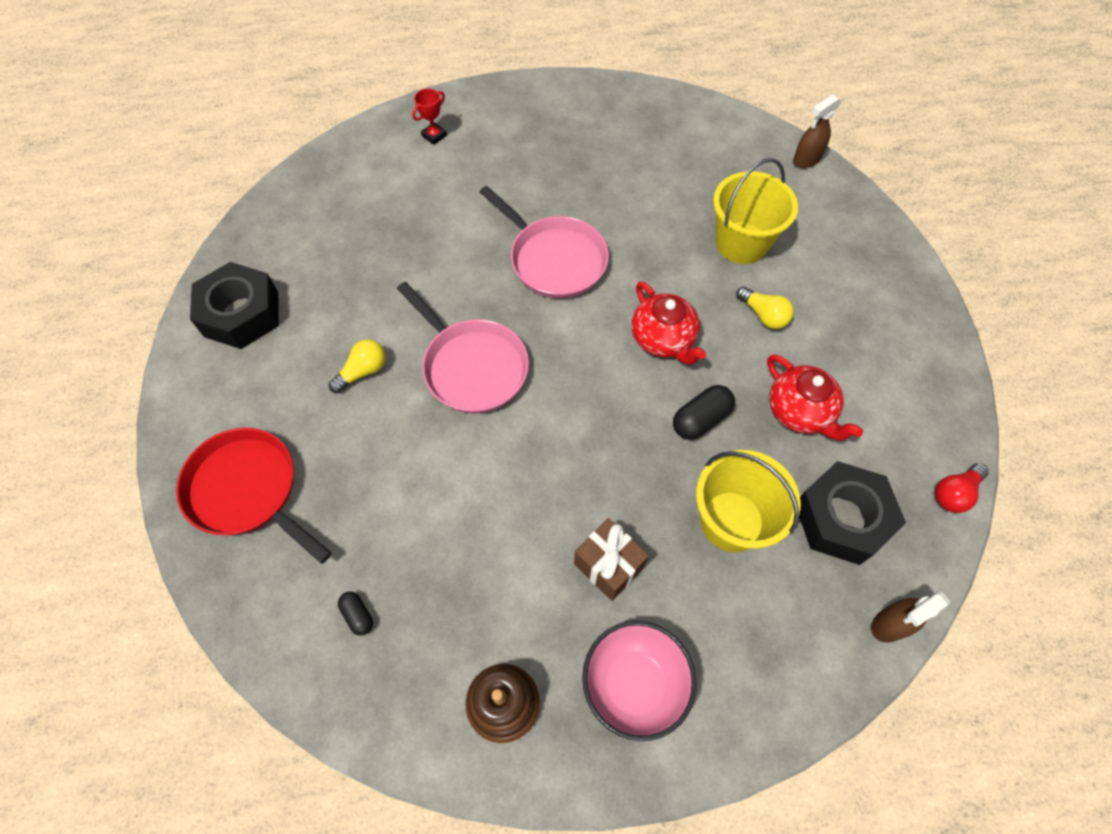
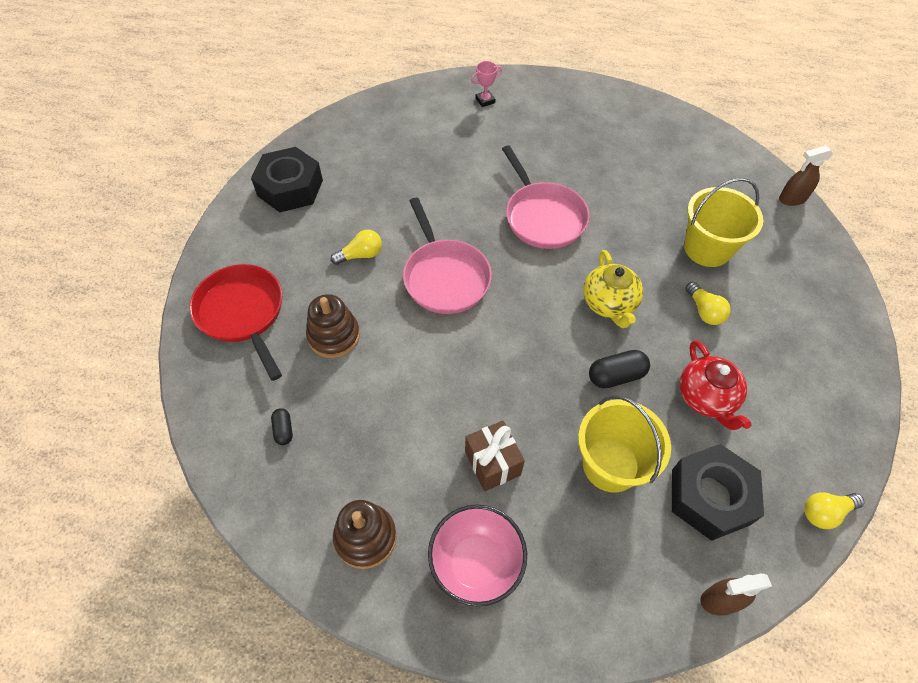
camera: 20 degrees right, 5 degrees down
(371, 481) = (334, 336): none -> brown stacking toy
(434, 135) = (485, 100): red trophy -> pink trophy
(663, 339) = (609, 304): red teapot -> yellow teapot
(954, 493) = (825, 512): red light bulb -> yellow light bulb

